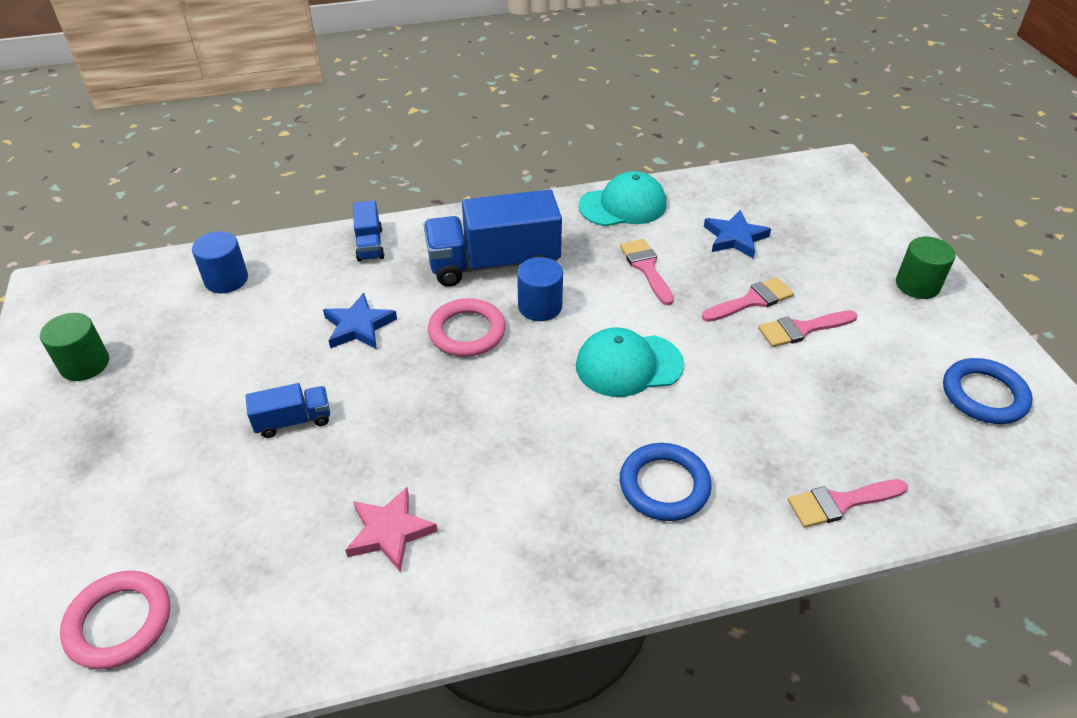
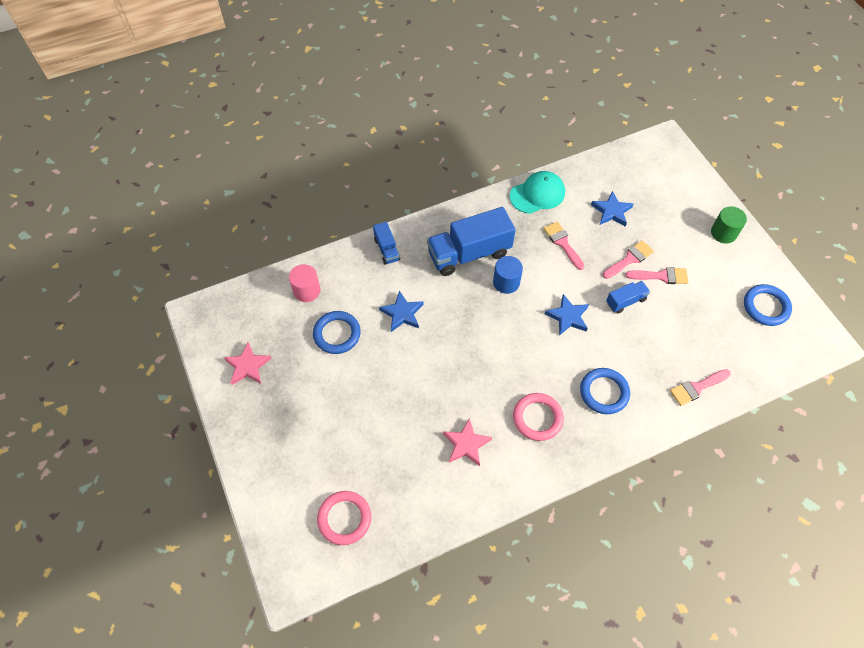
camera: 10 degrees left, 15 degrees up
(85, 364) = (248, 366): green cylinder -> pink star
(226, 279) = (307, 290): blue cylinder -> pink cylinder
(244, 340) = (337, 334): none -> blue ring
(293, 421) = (388, 385): blue truck -> blue truck (625, 301)
(467, 332) = (468, 307): pink ring -> pink ring (537, 418)
(628, 365) = (568, 317): turquoise cap -> blue star
(802, 329) = (661, 276): pink brush -> pink brush turned 150 degrees counterclockwise

